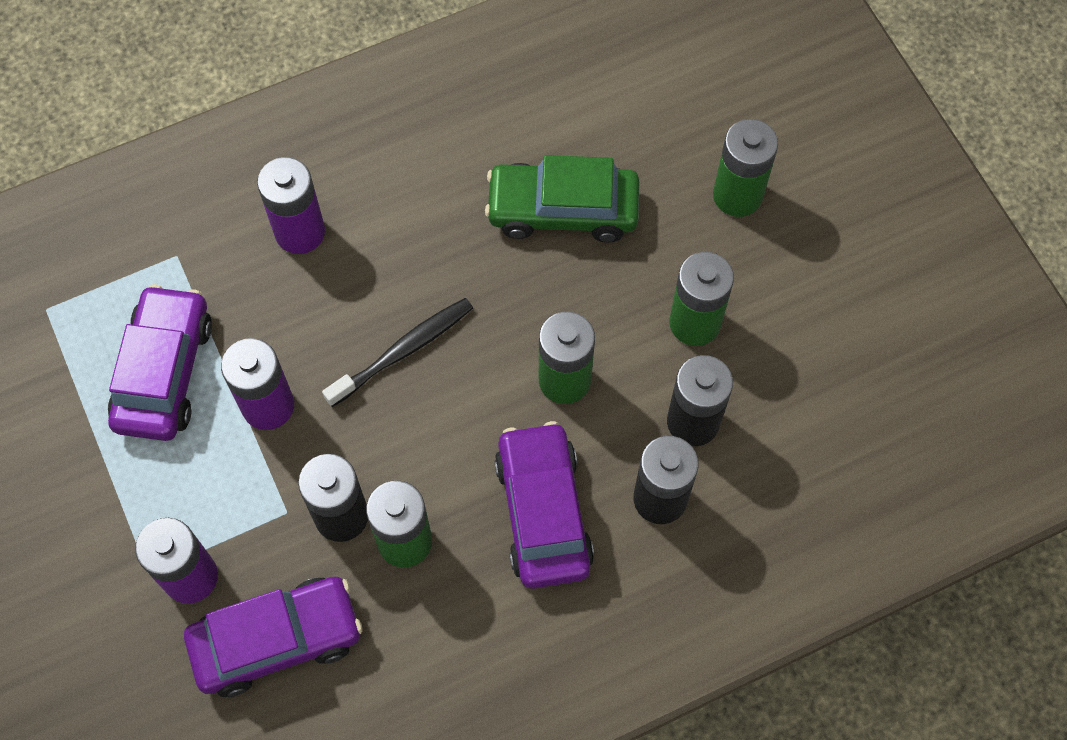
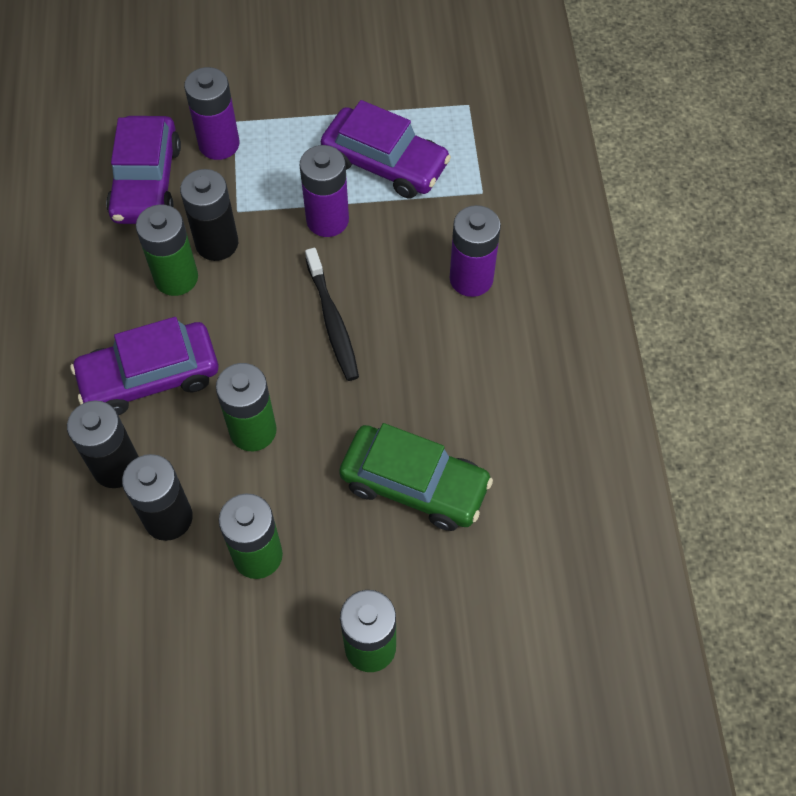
camera: 110 degrees right, 5 degrees down
(543, 512) = (150, 377): purple car -> purple car turned 150 degrees clockwise
(562, 210) = (414, 484): green car -> green car turned 90 degrees clockwise

